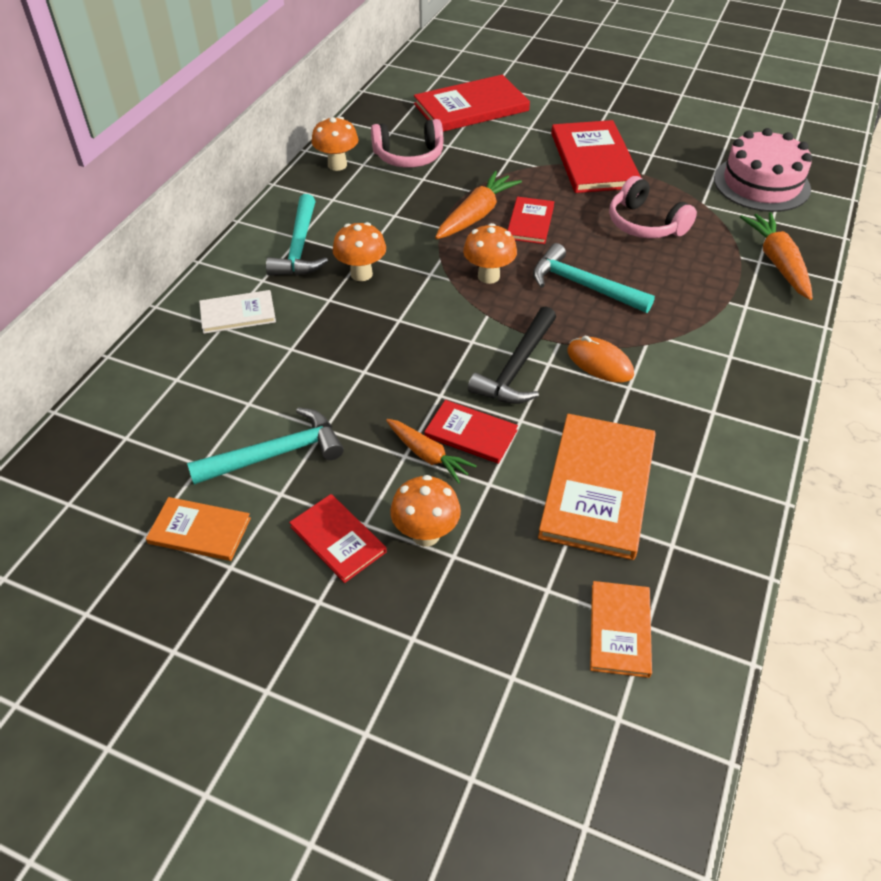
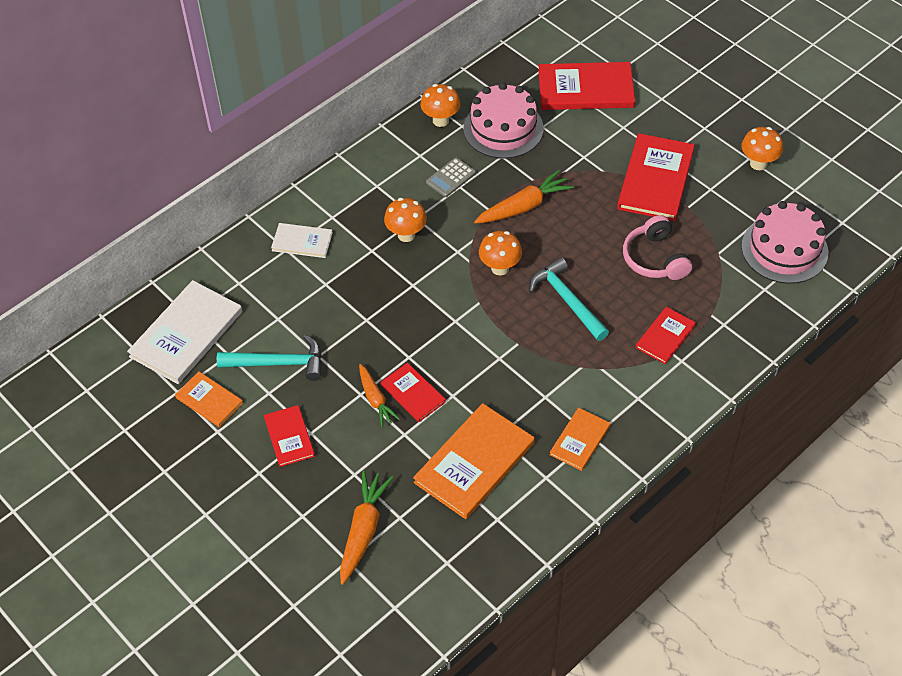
camera: 25 degrees right, 5 degrees up
(129, 459) = (186, 334): none -> white book
(299, 248) = (372, 195): turquoise hammer -> none
(379, 210) = (450, 178): none -> grey calculator
(409, 156) = (503, 128): pink headphones -> pink cake
(426, 534) = (345, 454): orange mushroom -> orange mushroom (758, 163)
(517, 368) = (474, 354): black hammer -> none
(530, 222) = (562, 227): red book -> red book (665, 336)
(599, 363) = (536, 370): orange mouse -> none
(620, 630) = (428, 558): orange book -> orange book (580, 440)
(777, 263) = (737, 330): orange carrot -> orange carrot (363, 530)

